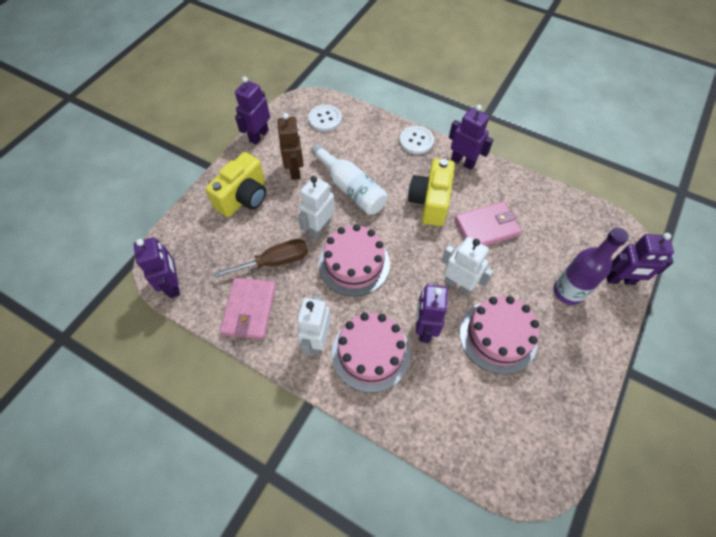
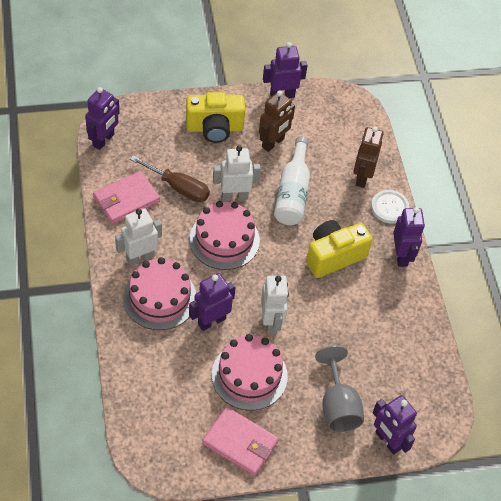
camera: 45 degrees right, 5 degrees down
(325, 119) = (346, 127): white button -> none
(376, 139) = (362, 177): none -> brown robot
(486, 227) = (347, 312): pink wallet -> pink wallet (240, 443)
(568, 292) = (338, 406): purple bottle -> grey goblet

